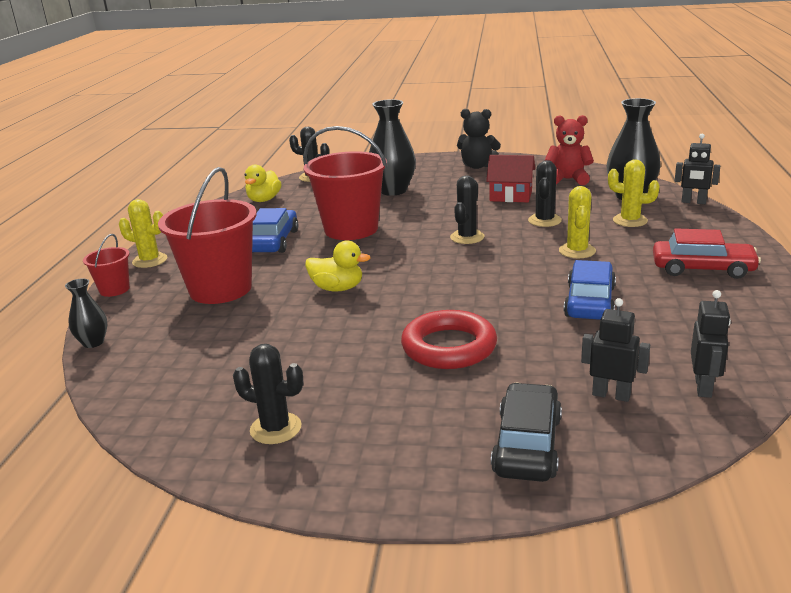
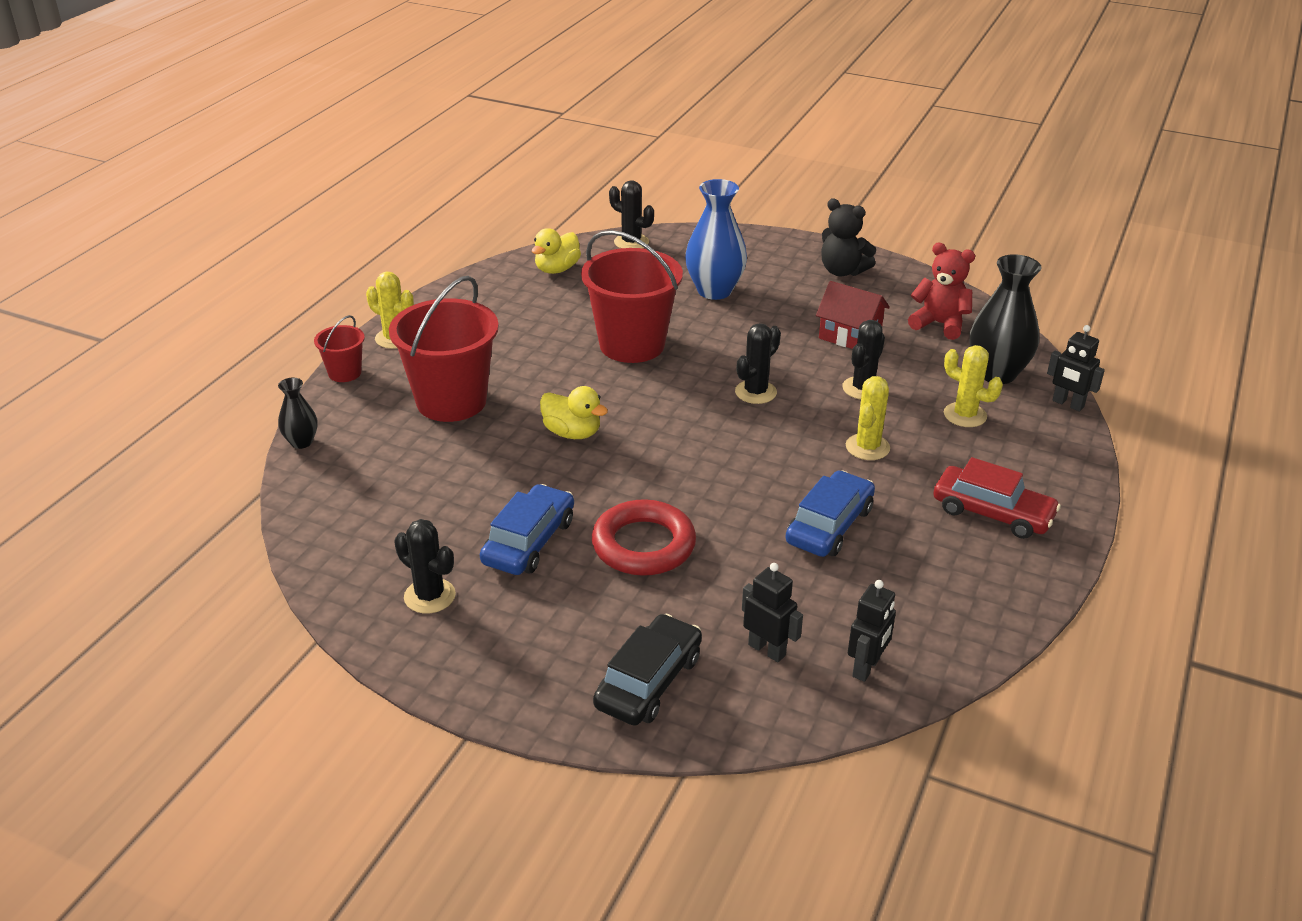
camera: 15 degrees right, 10 degrees up
(274, 241) = (537, 342): blue car -> blue car (529, 542)
(393, 191) = (714, 291): black vase -> blue vase

